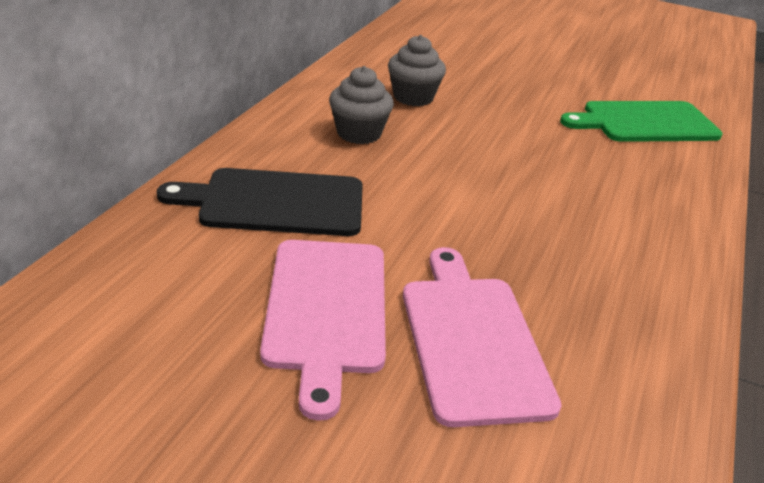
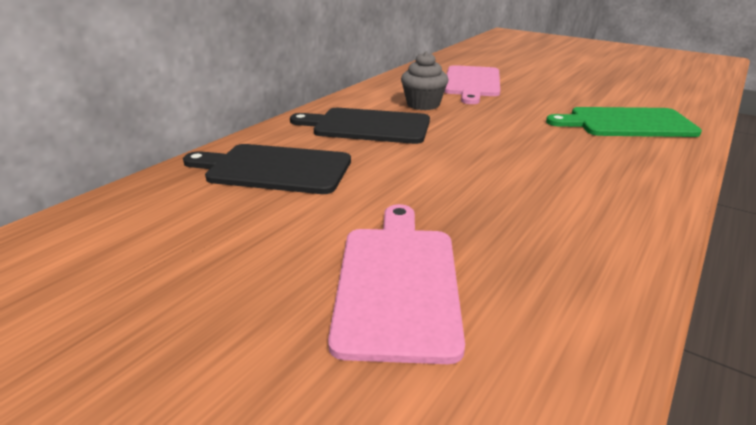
camera: 15 degrees right, 5 degrees down
(326, 310) = (273, 248): pink cutting board -> pink cutting board (472, 83)
(359, 133) = (367, 126): grey cupcake -> black cutting board

